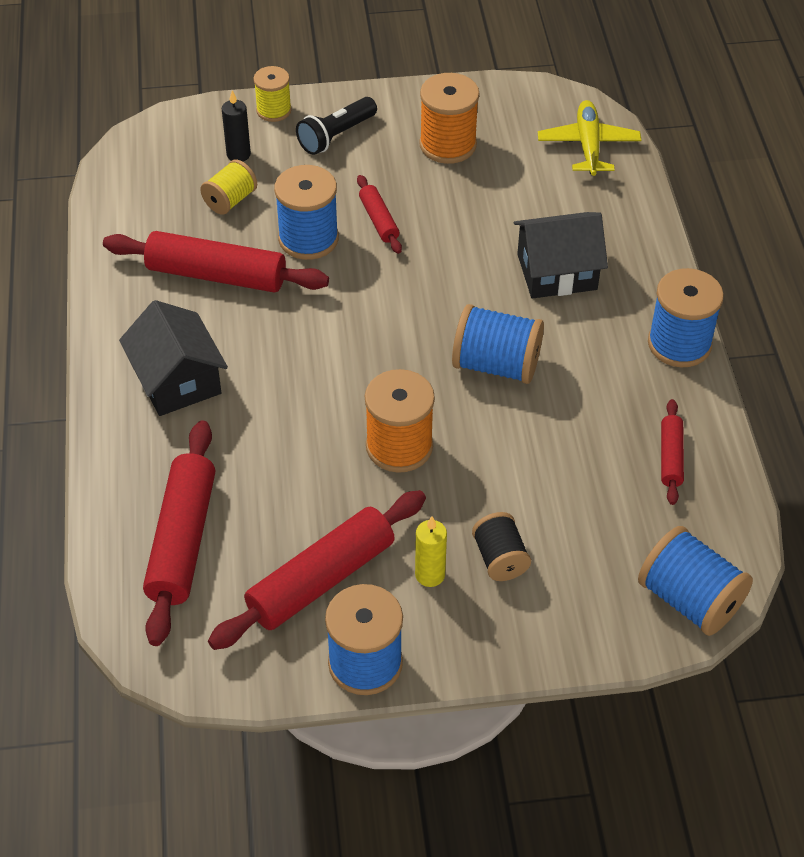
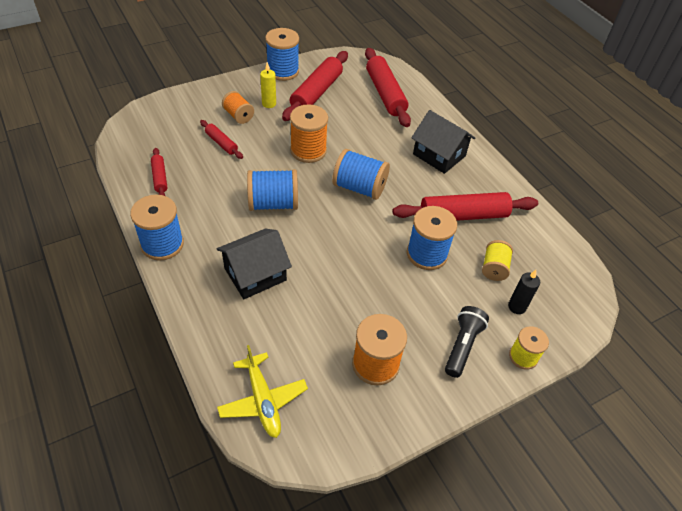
camera: 155 degrees right, 0 degrees up
(378, 220) = (390, 280): red rolling pin -> red rolling pin (221, 143)
(500, 558) = (238, 116): black spool -> orange spool
(689, 600) = (142, 119): blue spool -> blue spool (359, 187)

